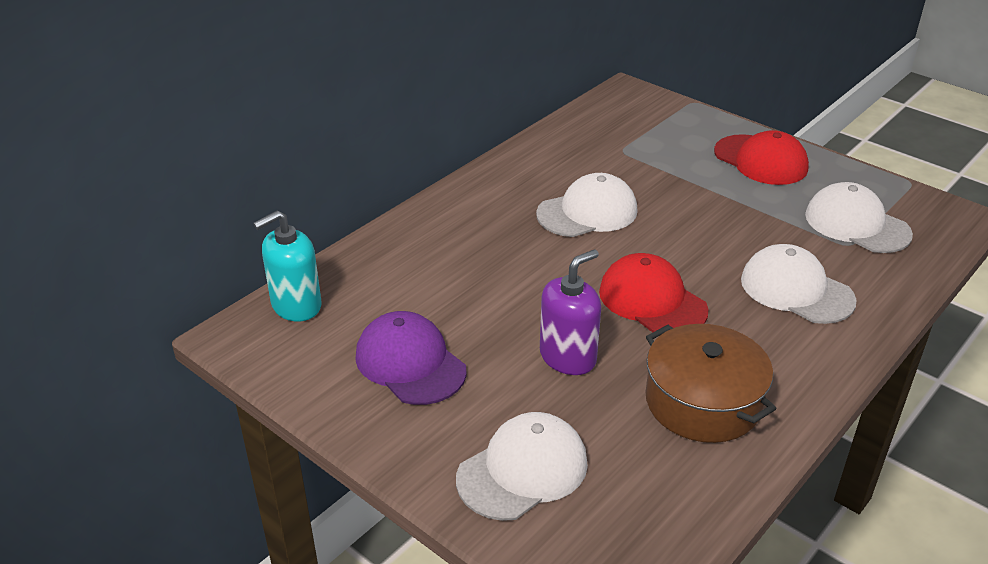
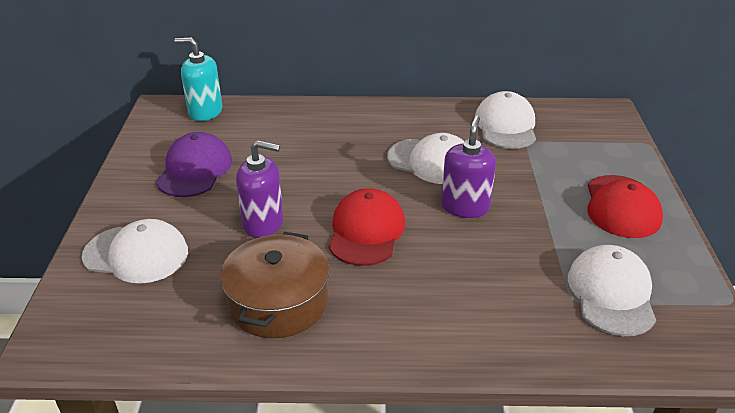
camera: 50 degrees right, 0 degrees up
(676, 230) = (465, 206): none -> purple soap dispenser
(796, 290) = (470, 295): white cap -> white cap (505, 126)

